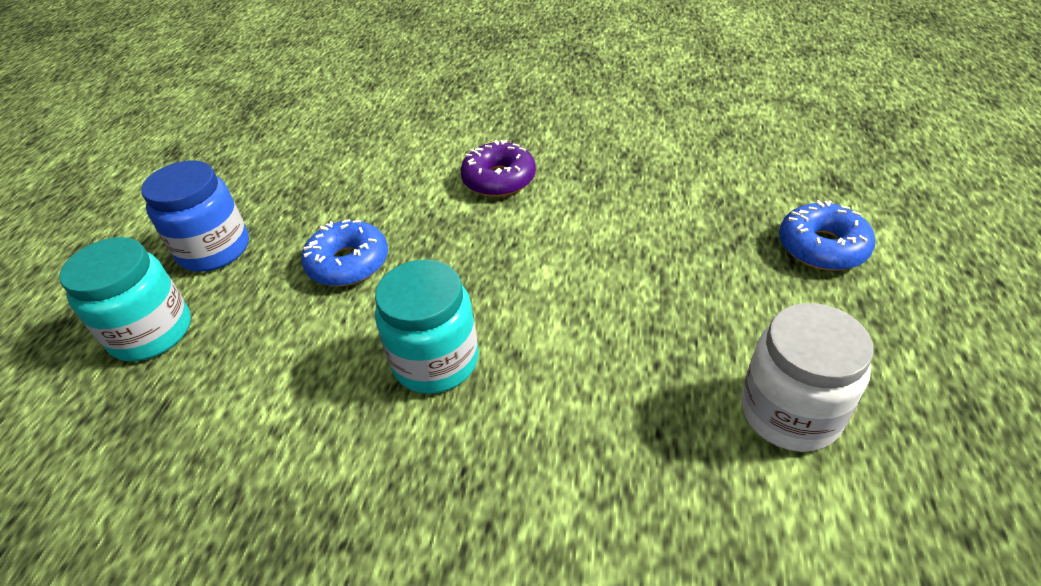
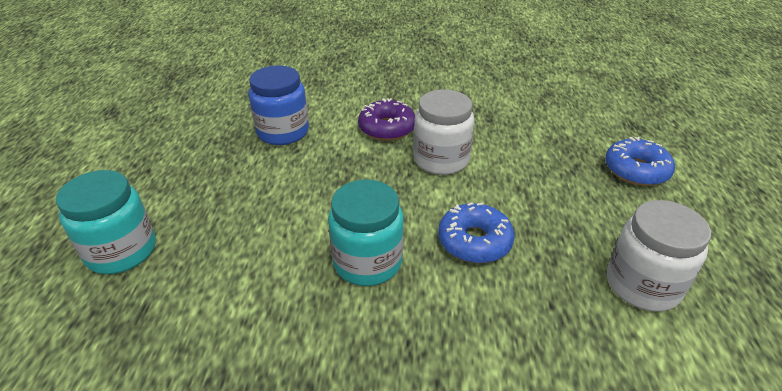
camera: 10 degrees left, 5 degrees down
(214, 249) = (164, 185): blue jar -> blue jar (283, 132)
(348, 263) = (280, 192): blue donut -> blue donut (474, 241)
(559, 225) = (441, 160): none -> white jar

